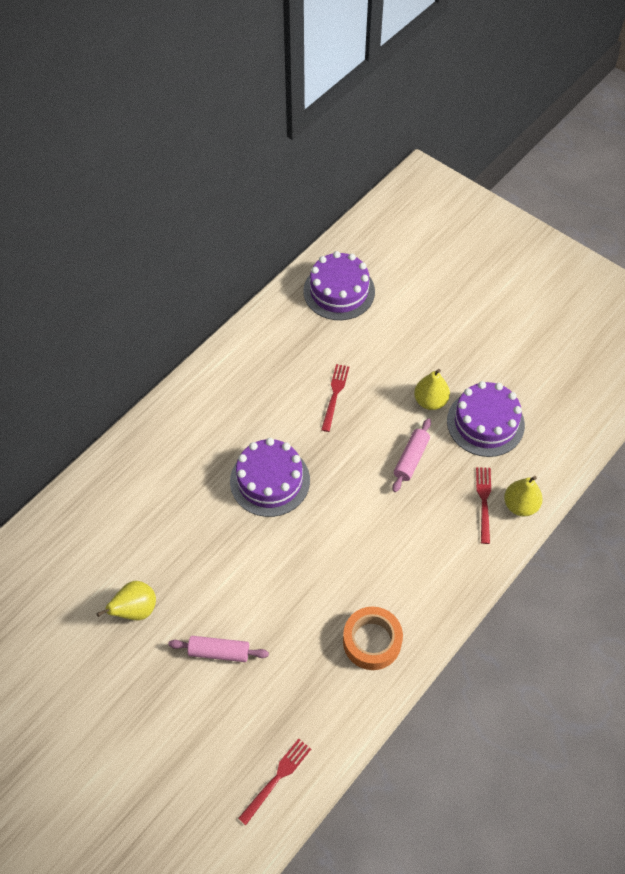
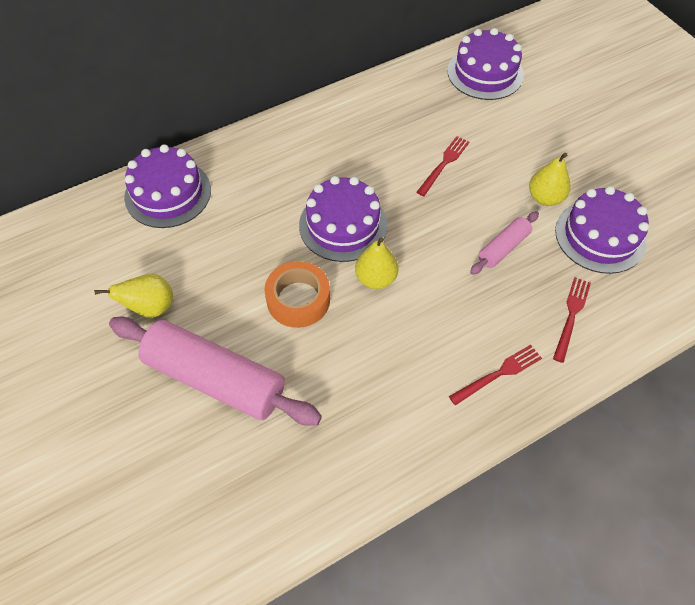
camera: 20 degrees right, 0 degrees up
(101, 500) = (168, 193): none -> purple cake
(219, 652) = (215, 379): pink rolling pin -> pink rolling pin, size x2.05
(277, 778) = (216, 542): red fork -> red fork (498, 374)
(372, 641) = (387, 425): orange tape -> orange tape (298, 299)
(520, 505) = (613, 333): yellow pear -> yellow pear (376, 278)

